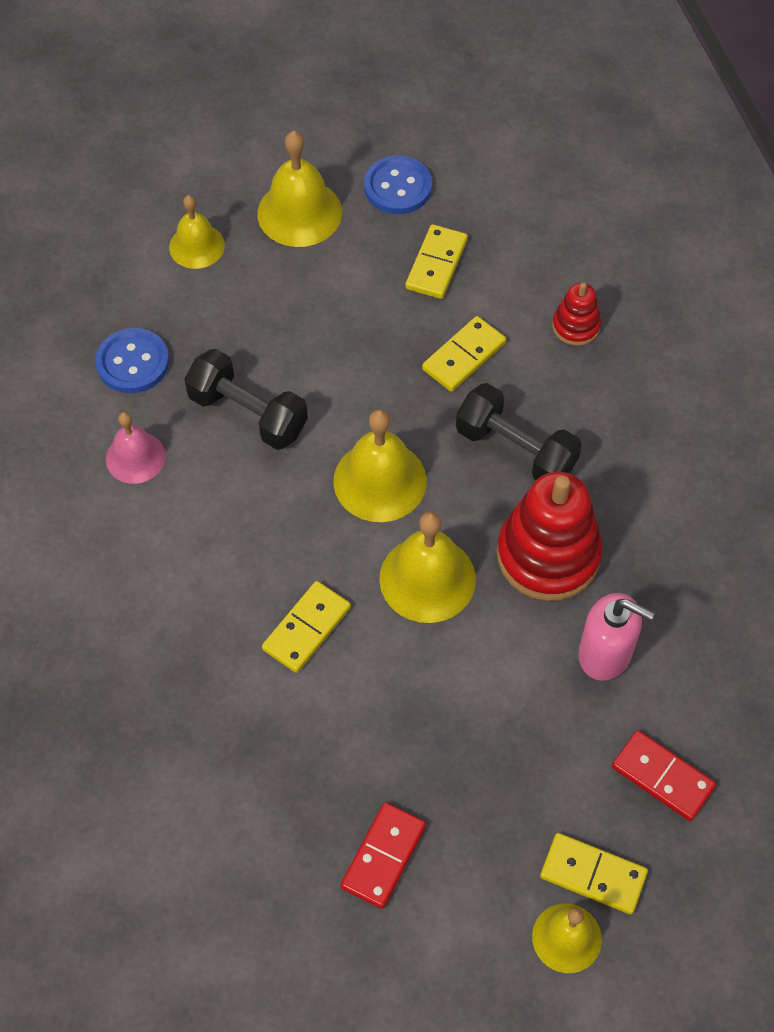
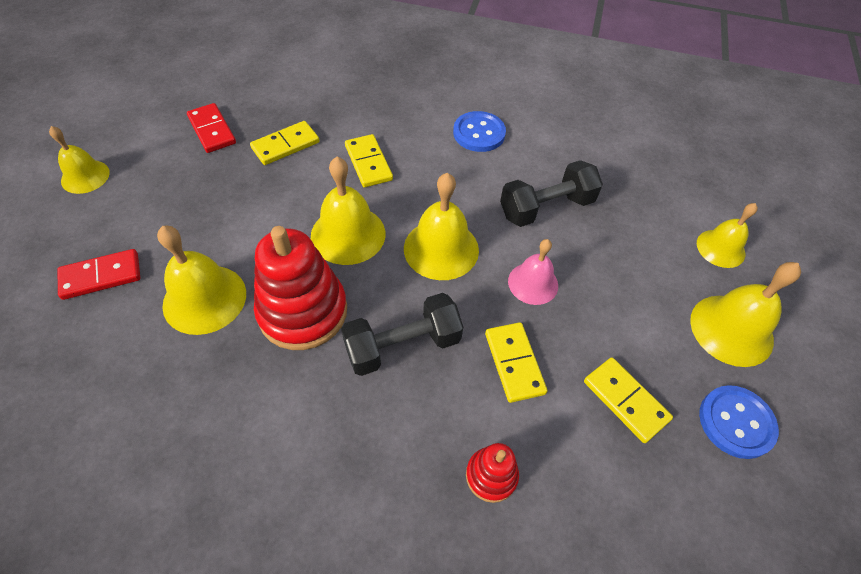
camera: 120 degrees right, 5 degrees down
(133, 362) = (626, 171): blue button -> blue button (479, 133)
(135, 457) = (548, 143): pink bell -> pink bell (533, 283)
(593, 874) = (97, 207): yellow domino -> yellow domino (285, 145)
(605, 653) = (204, 299): pink soap dispenser -> yellow bell

